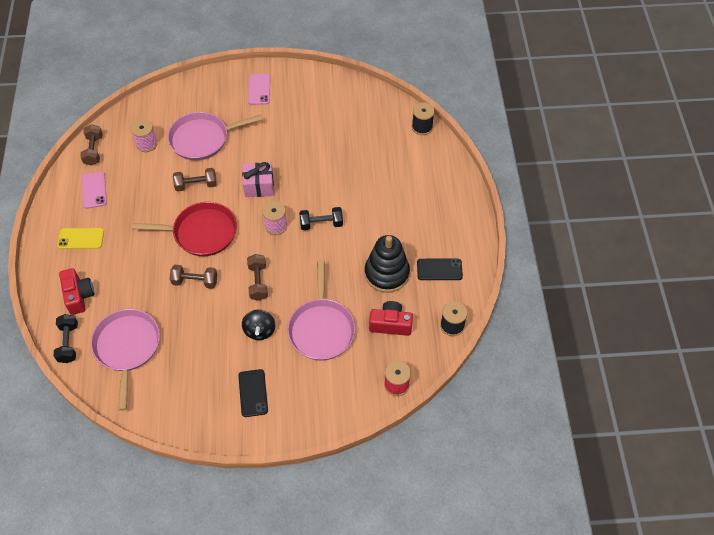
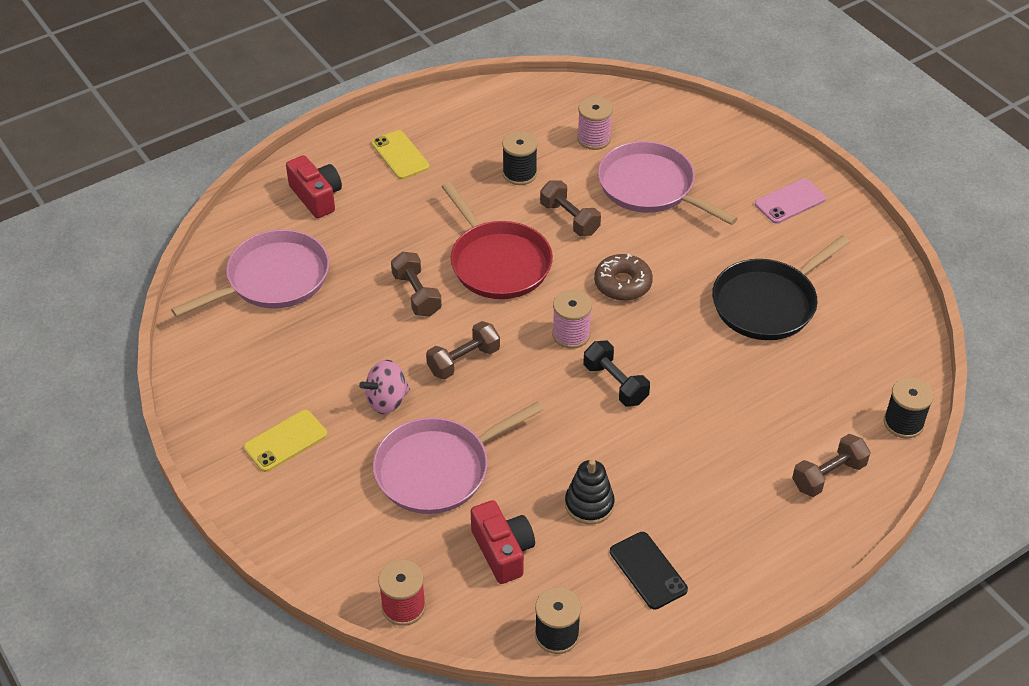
camera: 60 degrees right, 10 degrees down
(68, 343) = (244, 223): black dumbbell -> none
(79, 296) = (316, 197): red camera -> red camera turned 75 degrees counterclockwise
(94, 150) = (540, 97): brown dumbbell -> brown dumbbell (828, 475)
(94, 190) = (481, 129): pink phone -> none
(144, 190) = (519, 173): none -> black spool
(253, 393) = (285, 441): black phone -> yellow phone
(259, 186) = (622, 284): pink gift -> brown donut
(259, 331) = (387, 400): black spinning top -> pink spinning top
(316, 135) = (768, 303): none -> black pan
(386, 273) = (589, 504): black stacking toy -> black stacking toy, size x0.61

